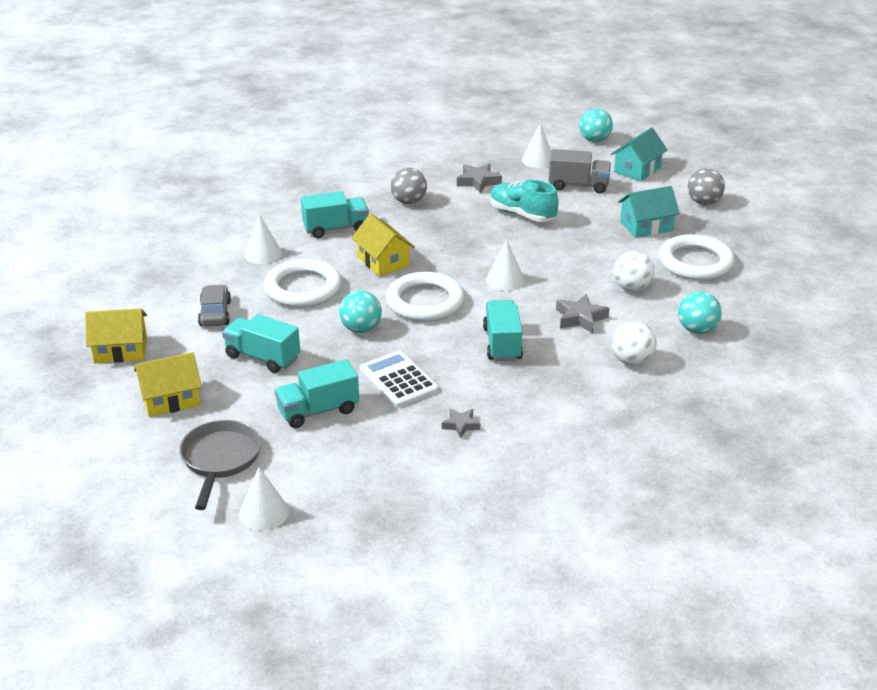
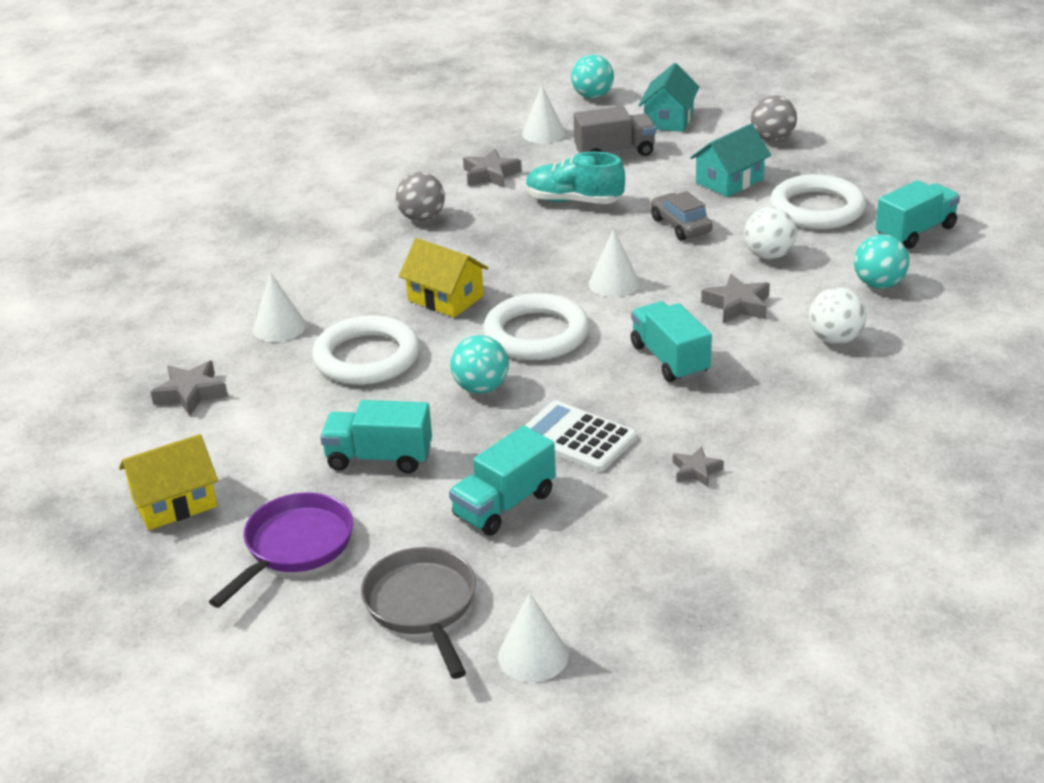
camera: 20 degrees left, 0 degrees up
(170, 399) = (294, 547): yellow house -> purple pan
(178, 283) = (191, 393): none -> grey star
(215, 313) = (271, 419): grey car -> grey car (680, 226)
(335, 229) = (353, 273): turquoise truck -> turquoise truck (915, 232)

